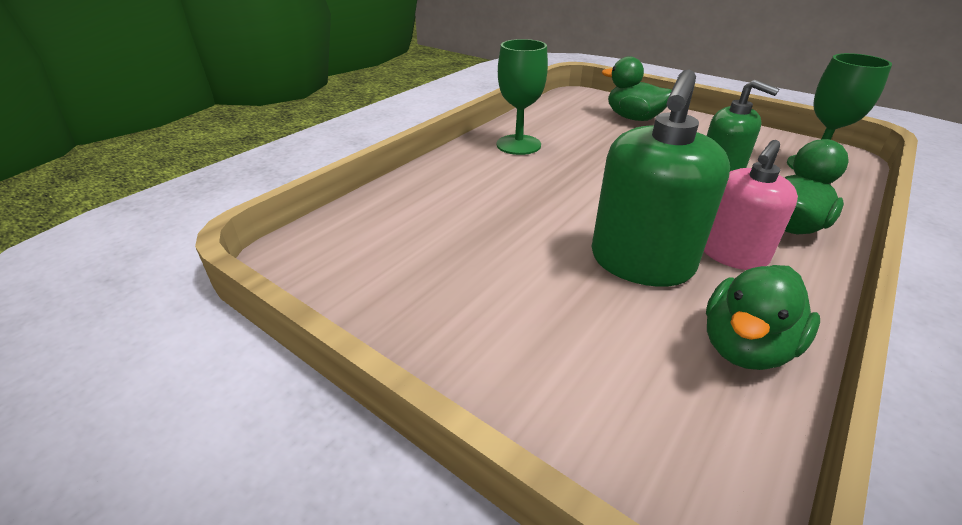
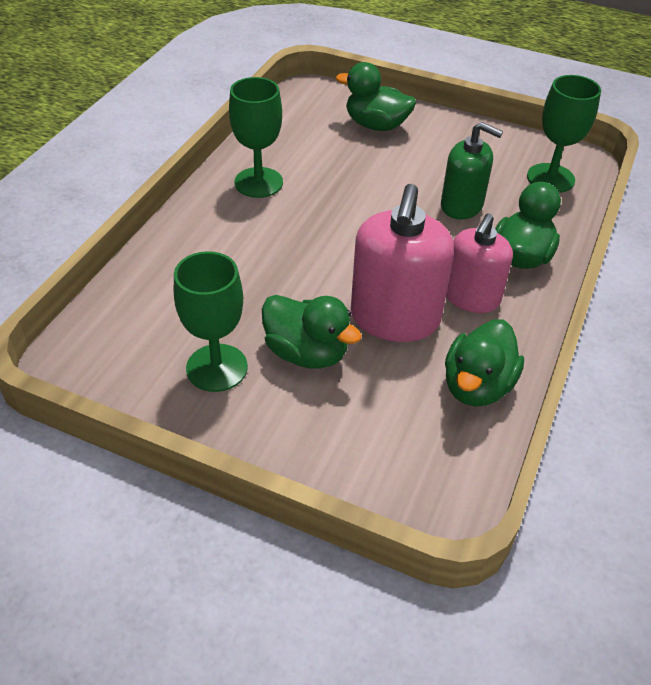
camera: 15 degrees left, 10 degrees up
(433, 282) = (217, 368): none -> green goblet
(535, 282) = (306, 353): none -> green duck
(641, 262) = (395, 318): green soap dispenser -> pink soap dispenser

